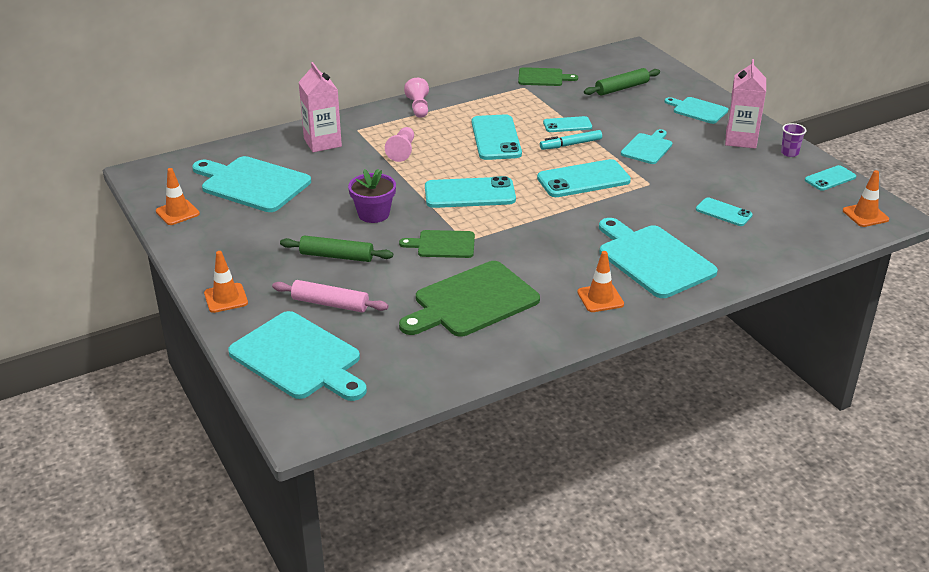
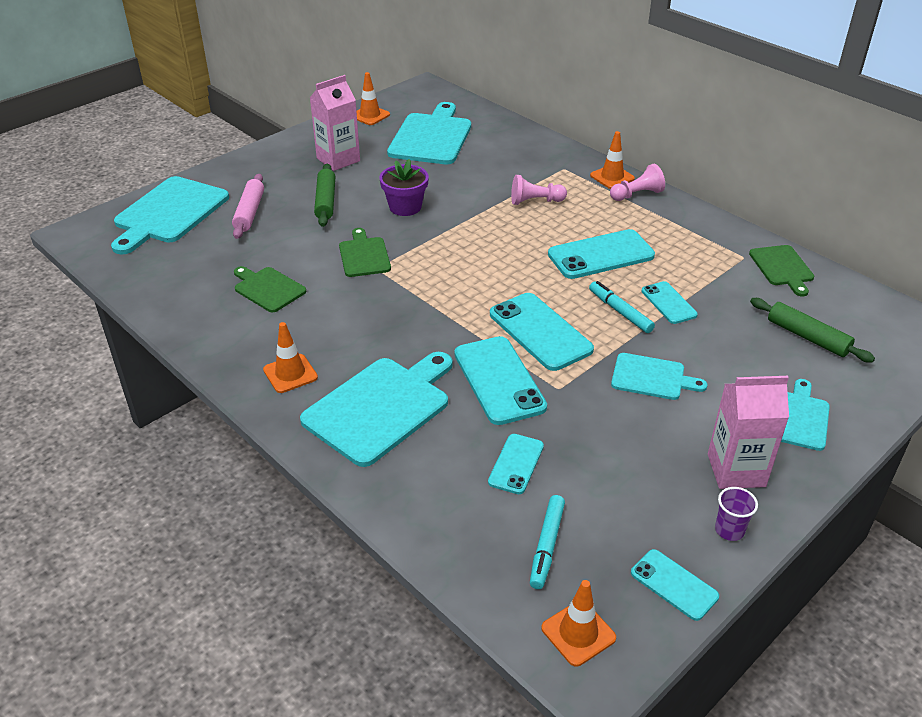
camera: 75 degrees right, 5 degrees up
(226, 298) = (249, 163): orange traffic cone -> orange traffic cone (612, 177)
(322, 142) = (526, 155): pink carton -> pink carton (338, 160)
(469, 193) = (469, 256): turquoise phone -> turquoise phone (499, 380)
(472, 301) = (268, 289): green cutting board -> green cutting board, size x0.56
(798, 213) = (547, 546): none -> turquoise marker

